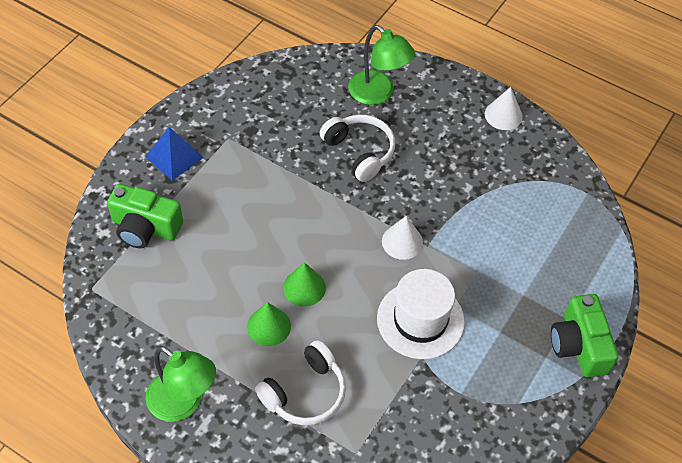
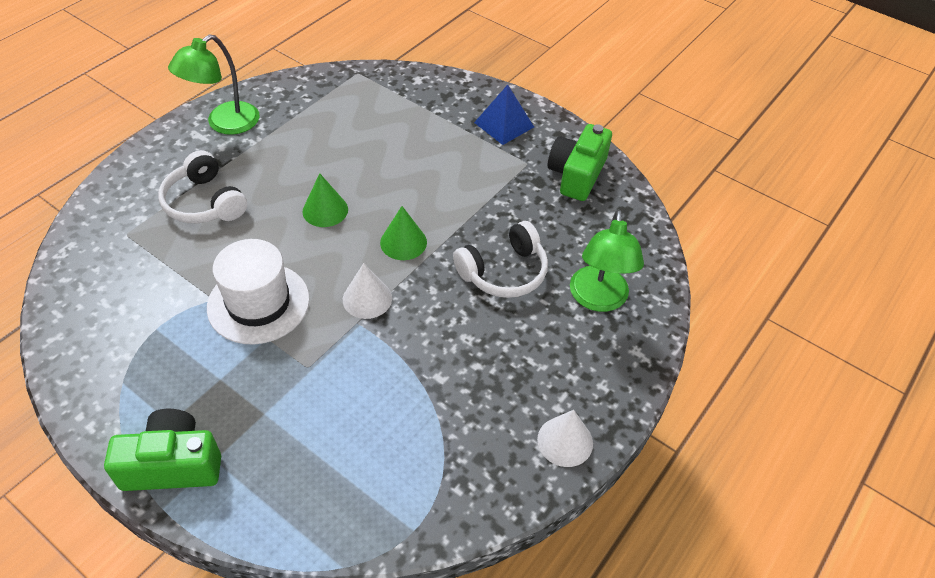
camera: 95 degrees right, 5 degrees down
(145, 227) = (419, 104): green camera -> green camera (577, 174)
(269, 326) = (286, 181): green cone -> green cone (403, 242)
(378, 94) = (598, 299): green lamp -> green lamp turned 45 degrees counterclockwise

